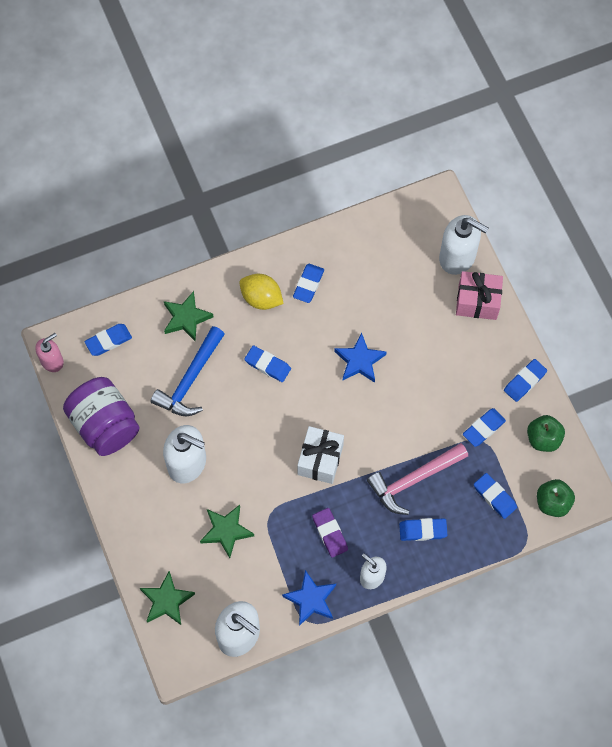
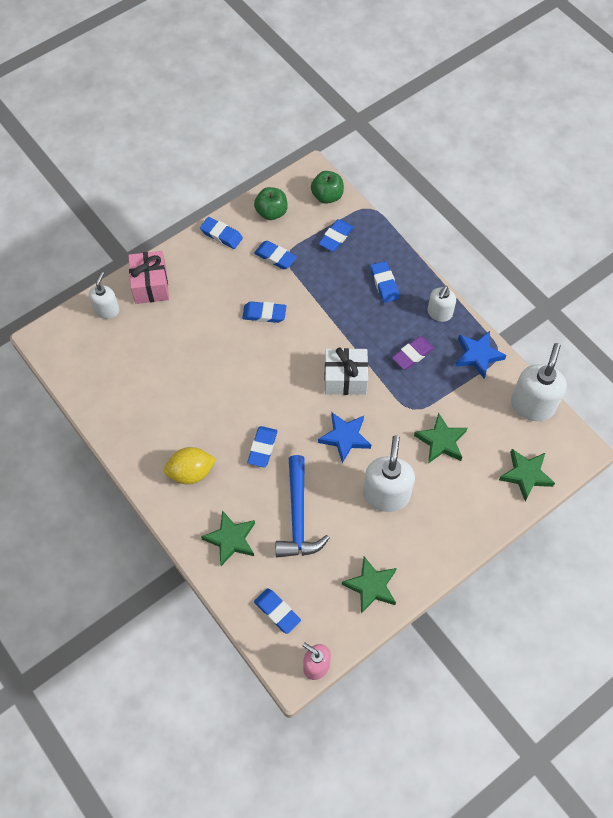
camera: 105 degrees left, 5 degrees down
(105, 425) = (371, 586): purple jar -> green star
(190, 379) = (298, 516): blue hammer -> blue hammer turned 75 degrees clockwise
(261, 298) = (191, 472): yellow lemon -> yellow lemon turned 60 degrees clockwise
(308, 284) = (165, 432): blue eraser -> blue eraser (264, 314)
(359, 361) = (236, 369): blue star -> blue star (345, 438)
(414, 480) = (340, 300): pink hammer -> none
(457, 257) = (107, 310): white soap dispenser -> white soap dispenser, size x0.60

